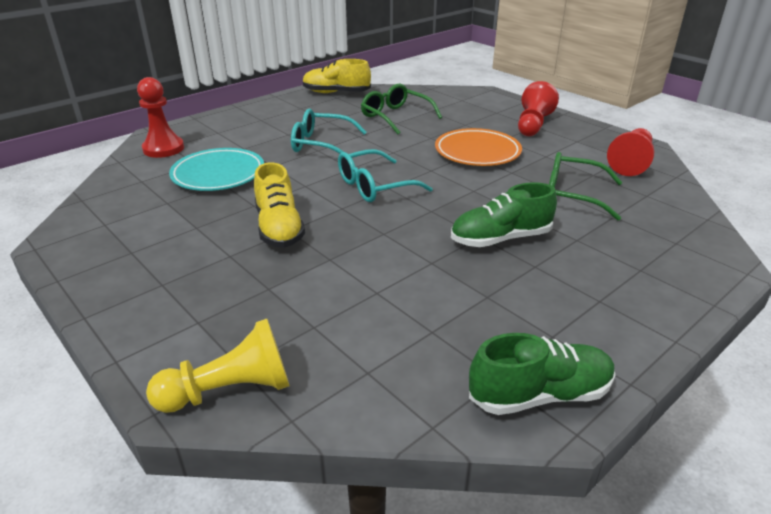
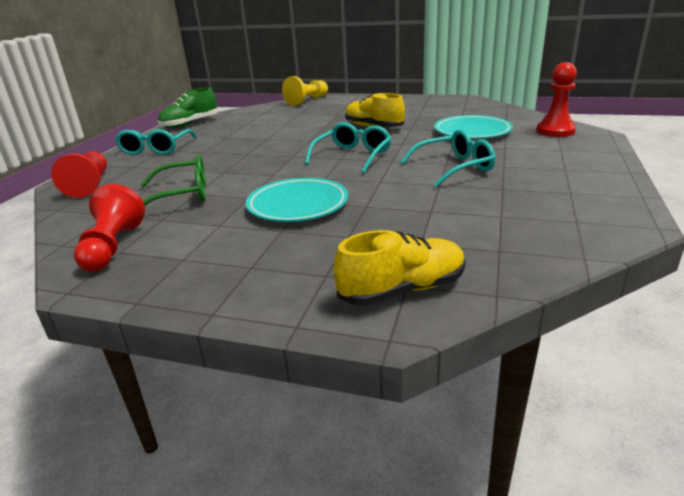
camera: 150 degrees right, 5 degrees down
(336, 93) = (596, 228): yellow shoe -> yellow shoe (402, 290)
(395, 117) = (446, 218): green glasses -> none
(477, 152) = (298, 205): orange plate -> turquoise plate
(500, 239) = (232, 156): green shoe -> none
(533, 124) = (255, 268): red pawn -> red pawn (90, 185)
(611, 307) = (156, 149): none -> turquoise glasses

